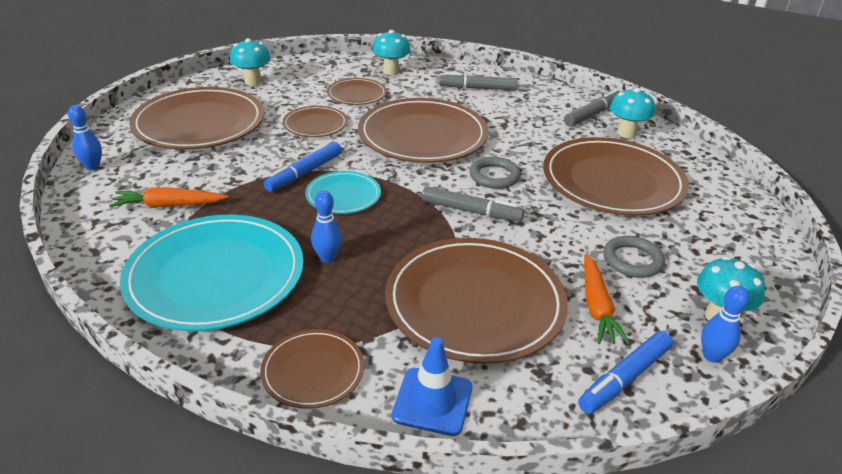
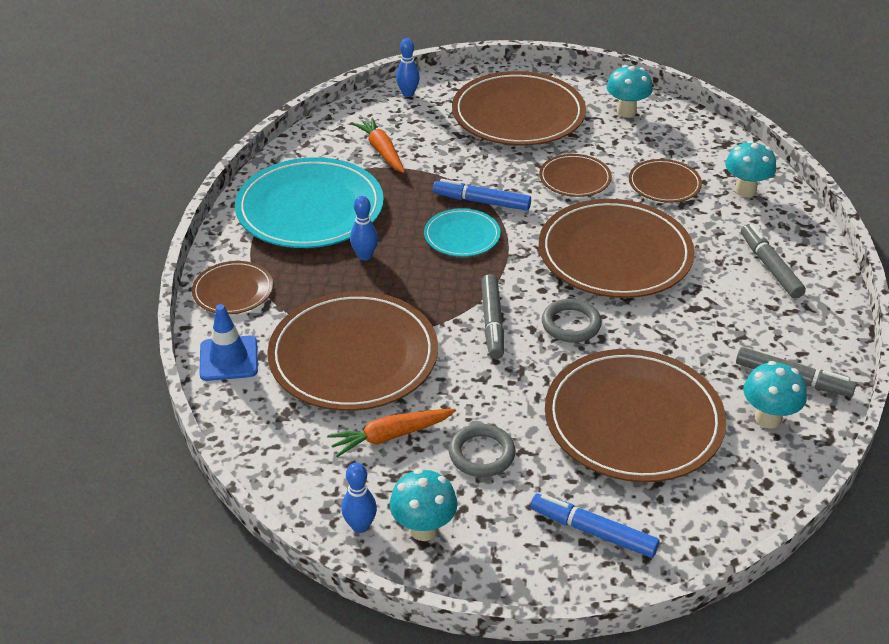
camera: 70 degrees right, 5 degrees up
(625, 378) = (302, 466): blue marker -> blue marker (593, 531)

